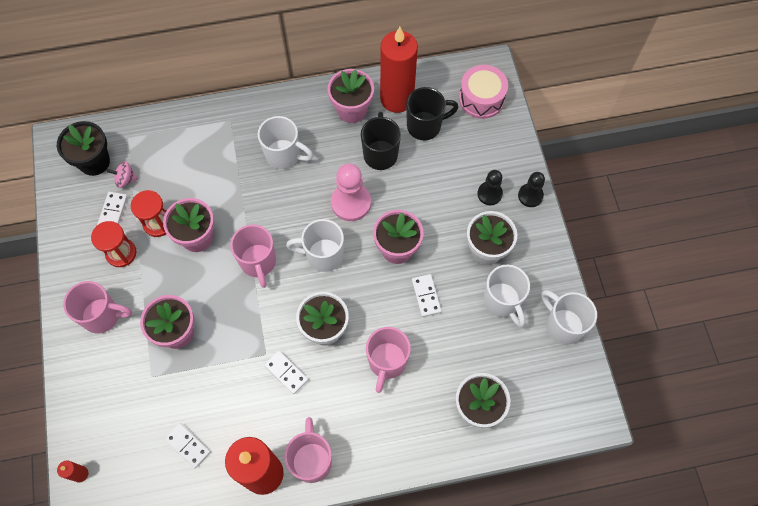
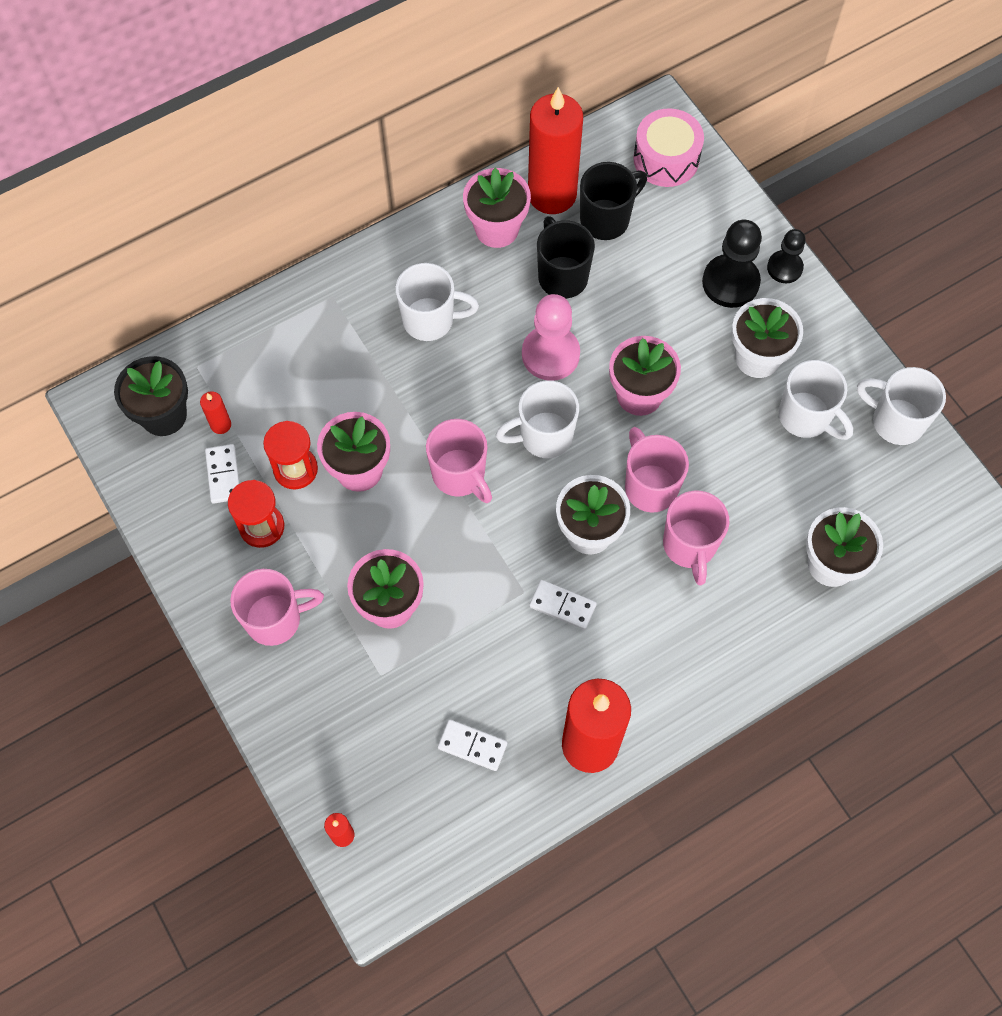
camera: 20 degrees left, 0 degrees up
(125, 179) = (221, 425): pink spinning top -> red candle
(312, 460) = (646, 705): pink mug -> pink mug (650, 486)
(426, 296) = (704, 443): white domino -> none
(489, 194) = (730, 282): black pawn -> black pawn, size x1.60

